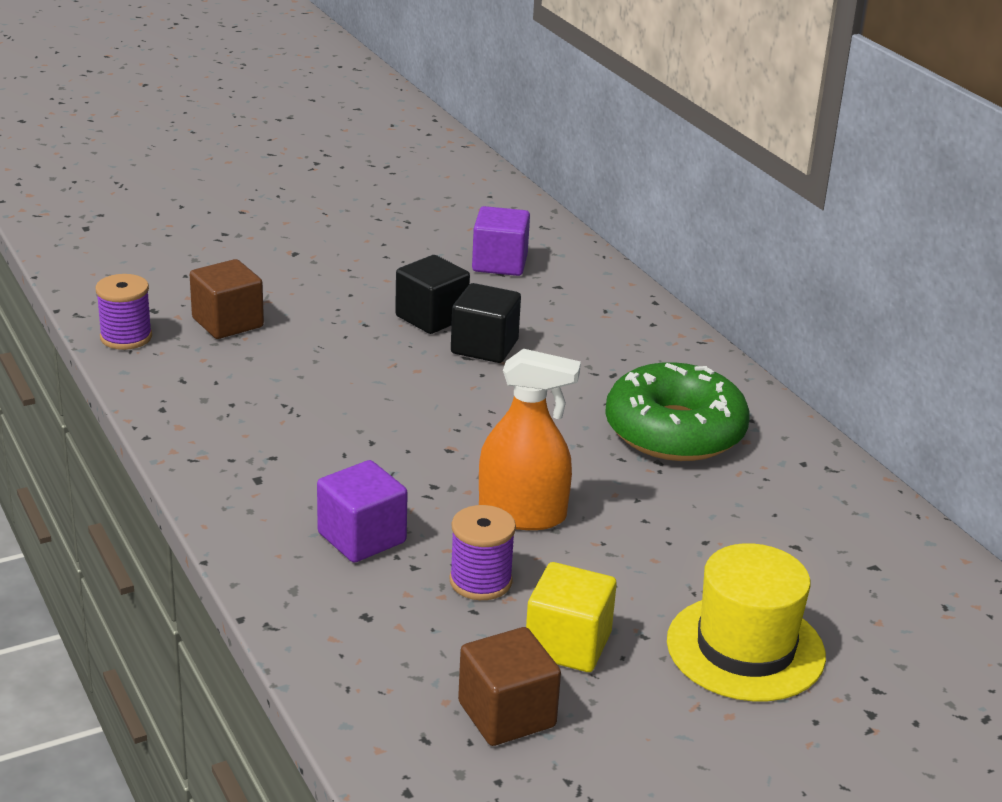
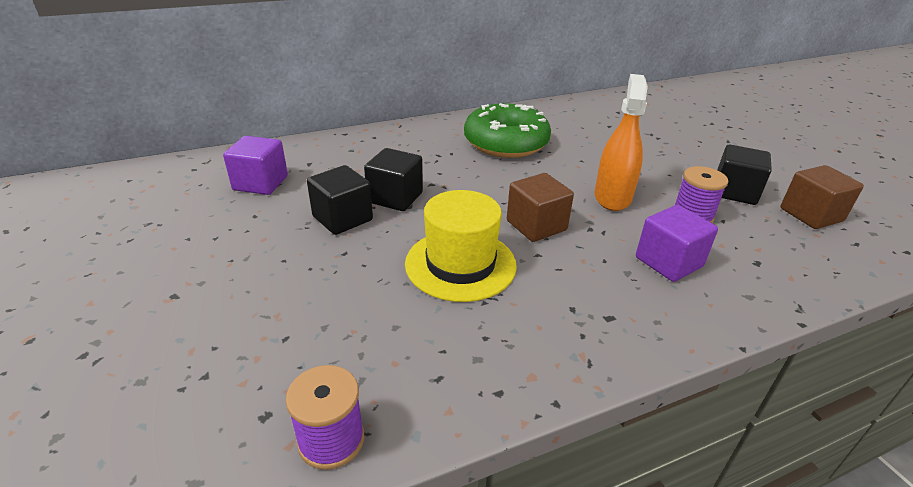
camera: 85 degrees left, 5 degrees up
(227, 323) = (318, 345): brown cube -> brown cube (536, 226)
(568, 645) = (734, 192): yellow cube -> black cube
(745, 648) = (702, 146): yellow hat -> yellow hat (460, 264)

